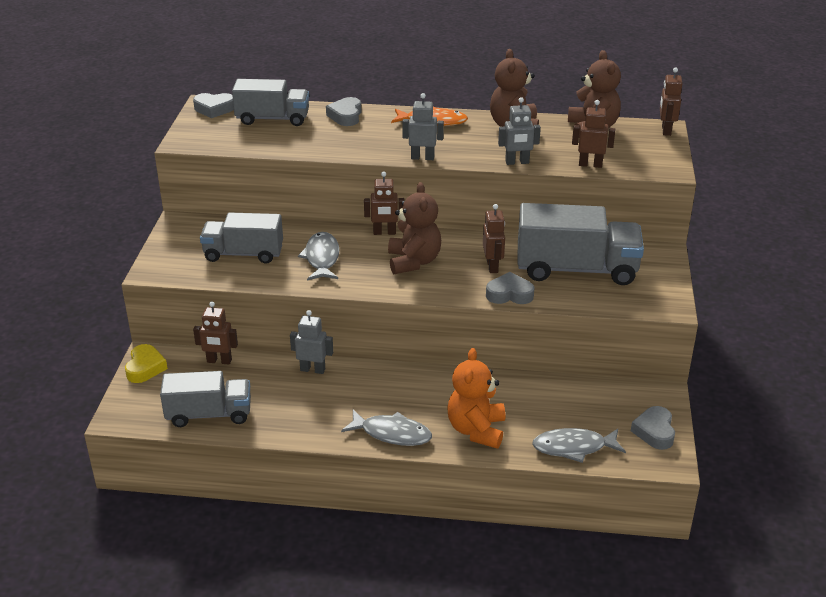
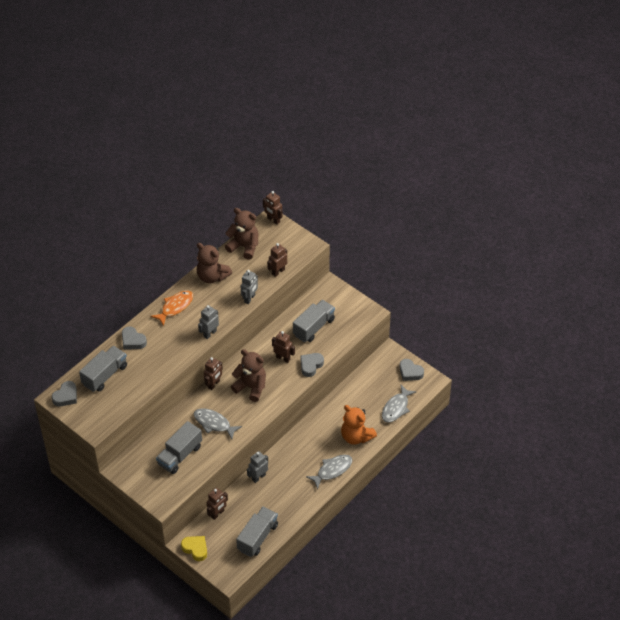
camera: 55 degrees left, 15 degrees up
(576, 269) = (314, 327): grey truck -> grey truck, size x0.66

